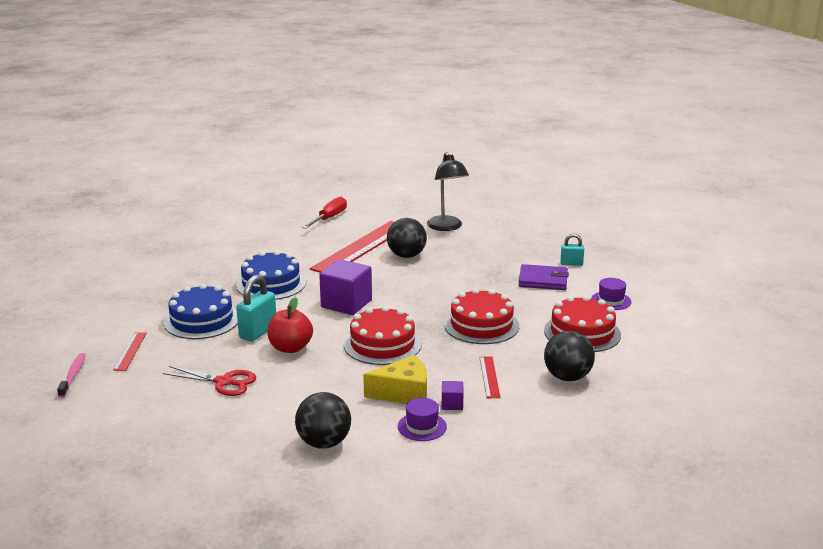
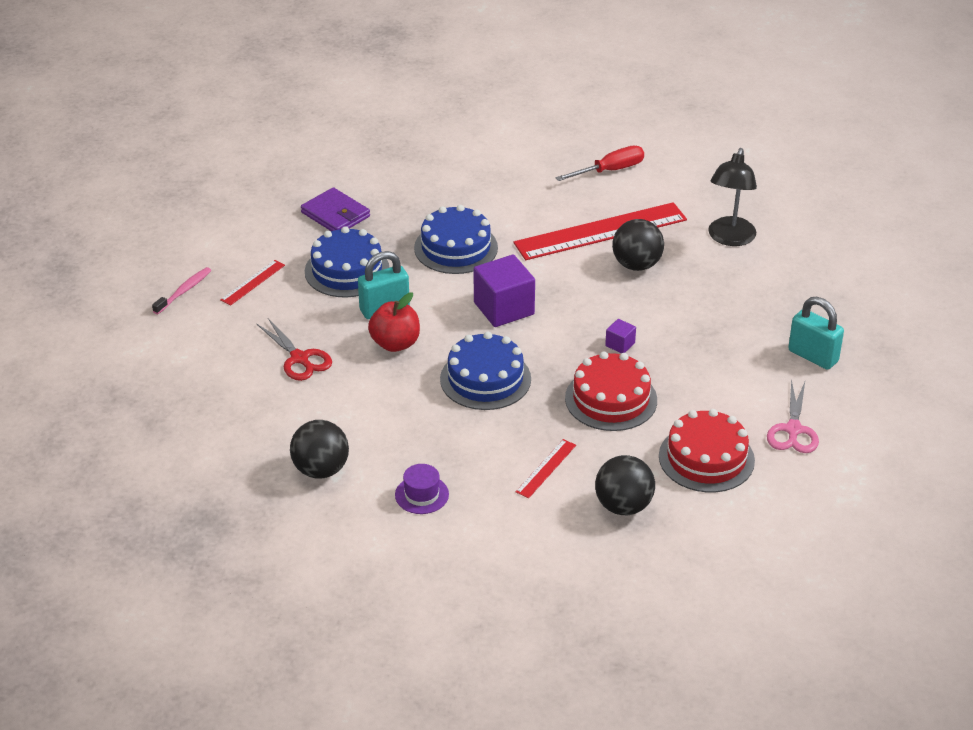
camera: 35 degrees right, 15 degrees up
(382, 344) = (485, 379): red cake -> blue cake
(403, 393) = (445, 448): yellow cheese -> none
(452, 404) = (475, 483): purple cube -> purple cube (620, 344)
(543, 280) = (749, 367): purple wallet -> purple wallet (335, 214)
(571, 263) = (813, 356): turquoise padlock -> turquoise padlock, size x1.67
(611, 301) = (793, 430): purple hat -> pink scissors

